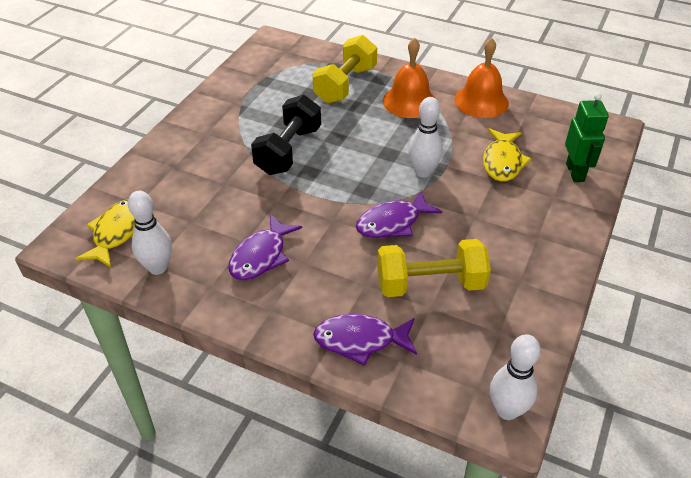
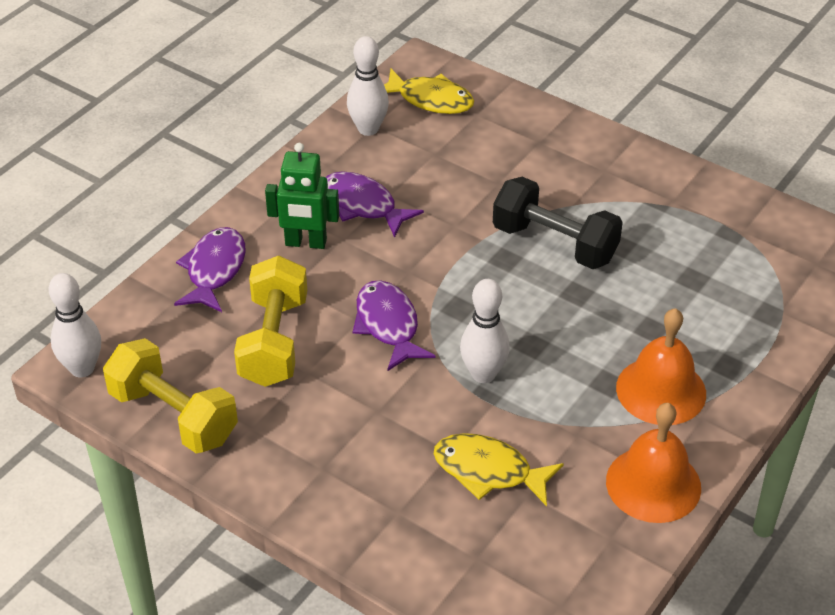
camera: 100 degrees right, 0 degrees up
(345, 85) = (713, 321): yellow dumbbell -> yellow dumbbell (173, 416)
(575, 172) = (446, 557): green robot -> green robot (305, 243)

